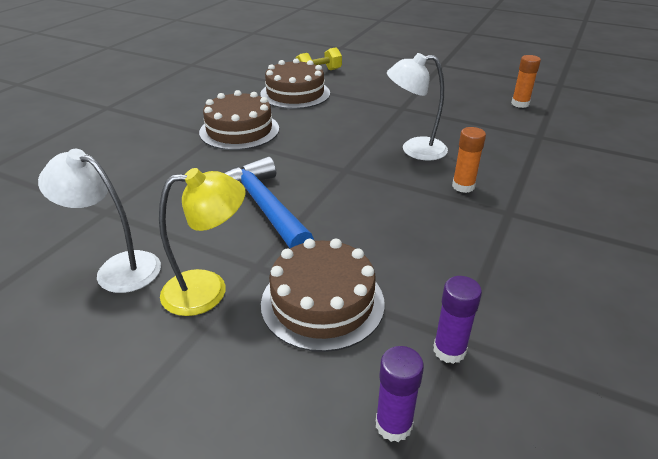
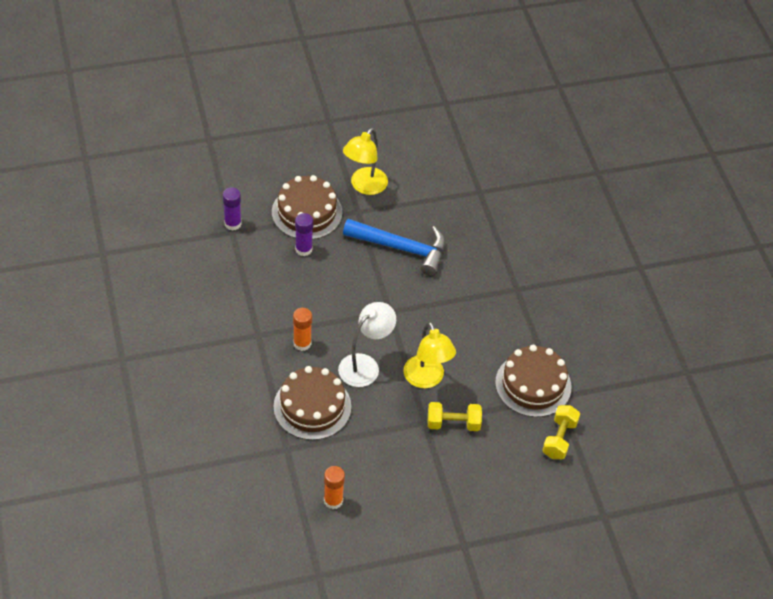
camera: 135 degrees right, 15 degrees up
(118, 268) = (420, 170): white lamp -> none
(239, 130) = (508, 306): brown cake -> brown cake (312, 406)
(371, 124) = (426, 379): none -> yellow lamp
(381, 100) = (453, 423): none -> yellow dumbbell
(393, 425) = (233, 182): purple glue stick -> purple glue stick (303, 249)

